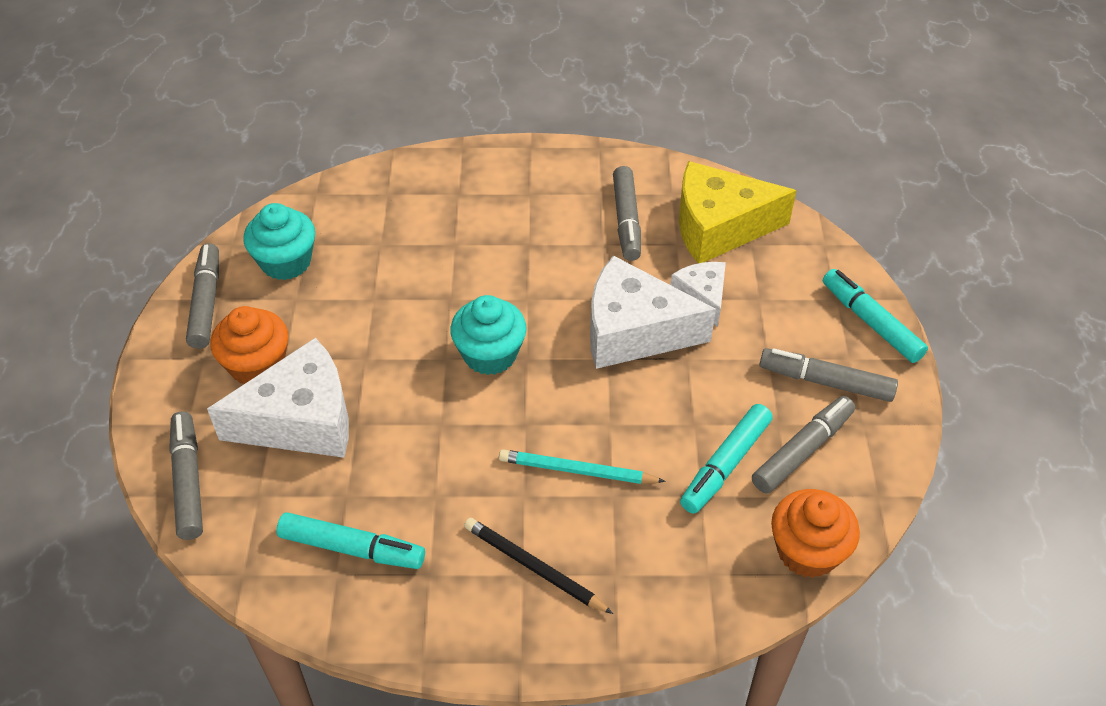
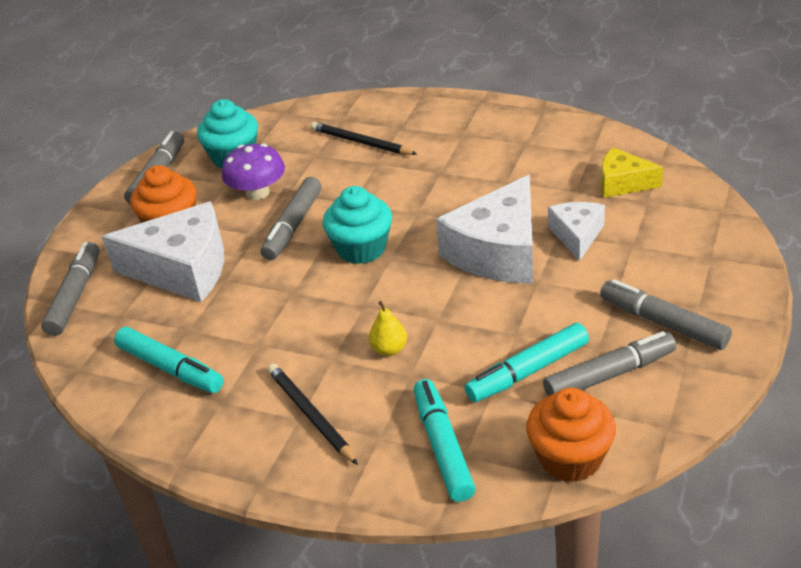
camera: 25 degrees right, 10 degrees down
(338, 304) = (258, 192): none -> purple mushroom
(425, 220) = (361, 142): none -> black pencil
(577, 470) = (389, 349): turquoise pencil -> yellow pear
(626, 220) = (538, 166): grey marker -> grey marker (293, 226)
(634, 331) = (498, 252): white cheese -> white cheese turned 90 degrees counterclockwise
(719, 227) = (623, 183): yellow cheese -> yellow cheese, size x0.55
(871, 323) = (736, 282): turquoise marker -> turquoise marker (443, 447)

